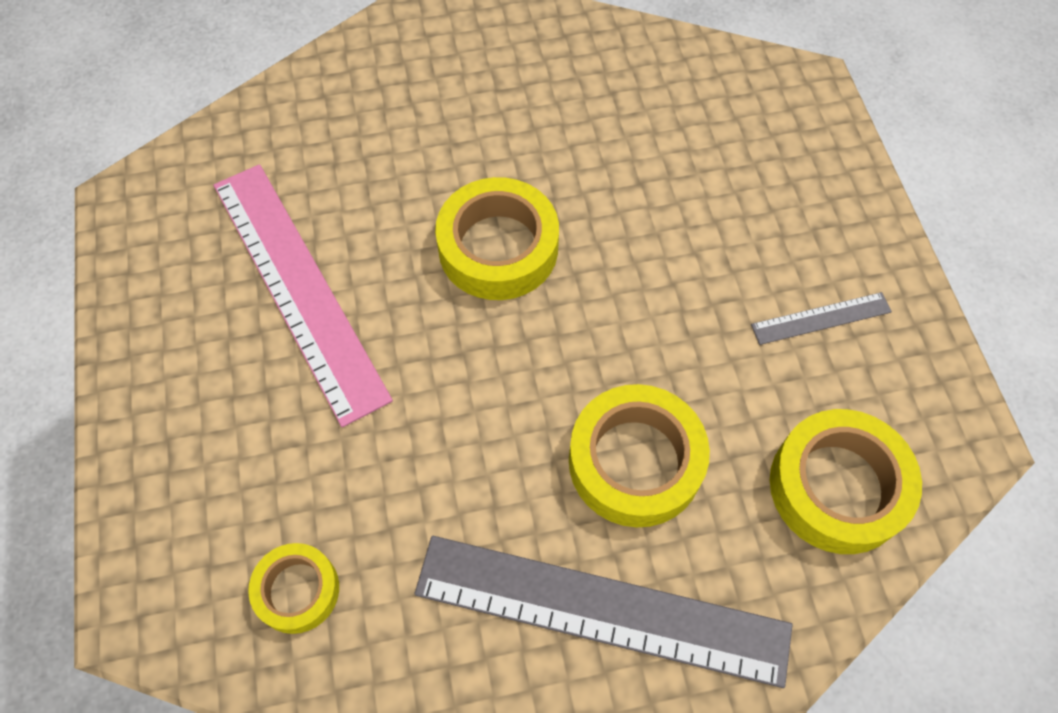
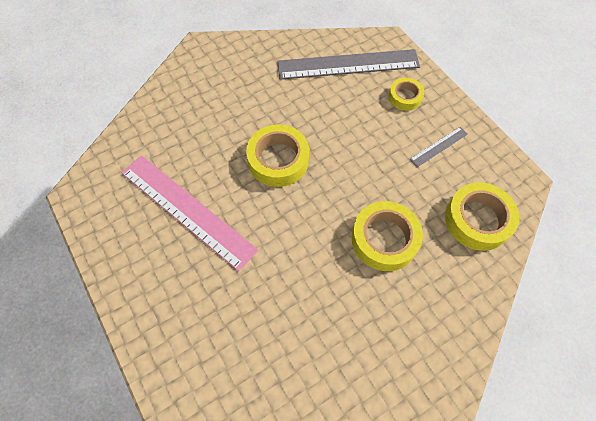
camera: 20 degrees left, 0 degrees up
(297, 590) = (250, 358): yellow tape -> yellow tape (405, 97)
(601, 609) = (398, 313): grey ruler -> grey ruler (348, 64)

